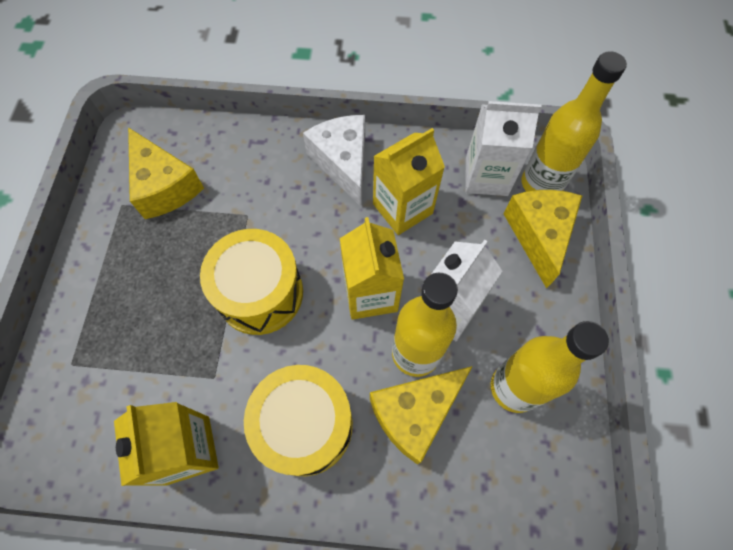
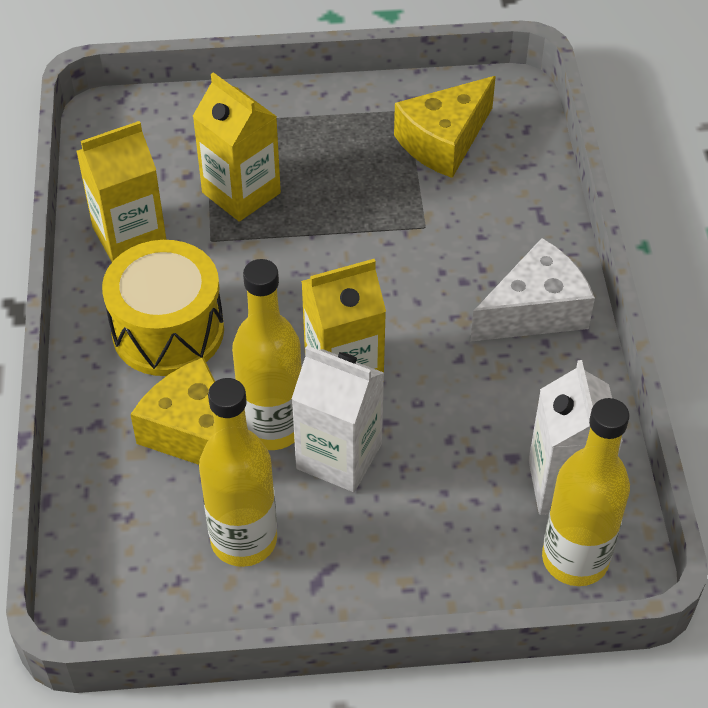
camera: 80 degrees right, 15 degrees down
(260, 293) = (321, 260): yellow drum -> none
(402, 208) = (480, 388): yellow carton -> yellow carton (241, 193)
(539, 235) = (482, 559): yellow cheese -> none

